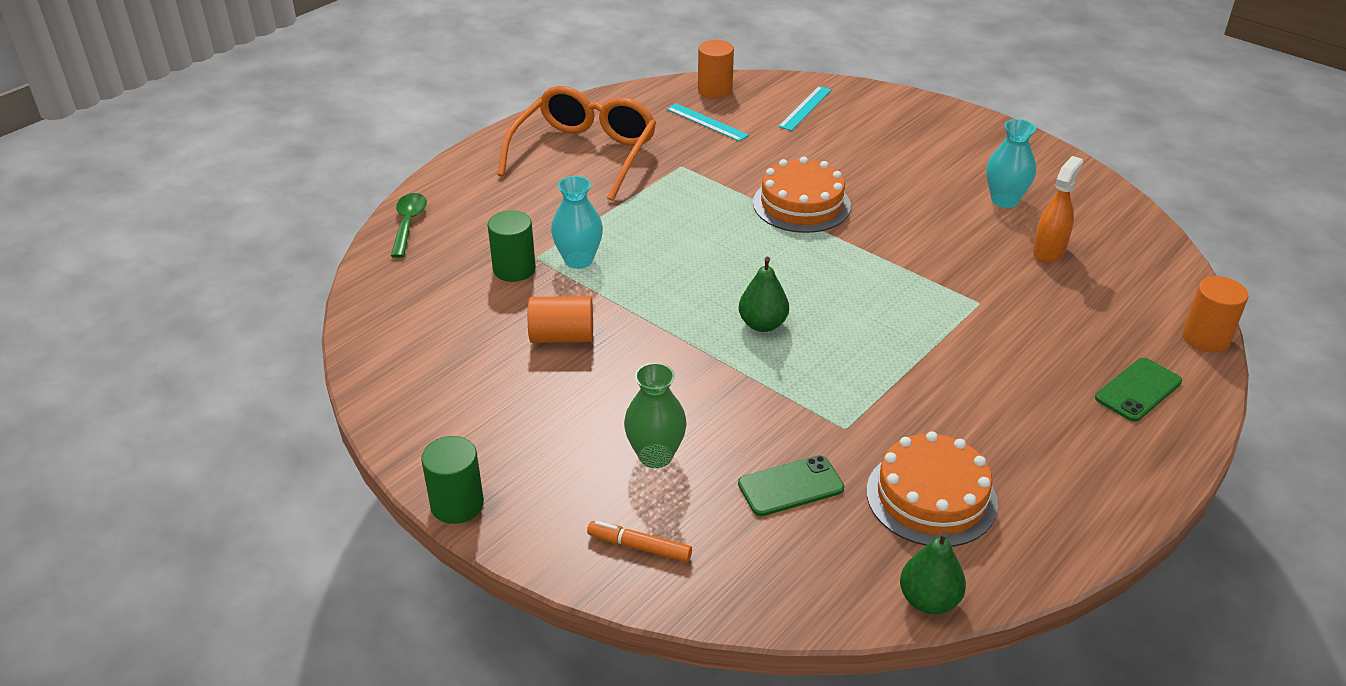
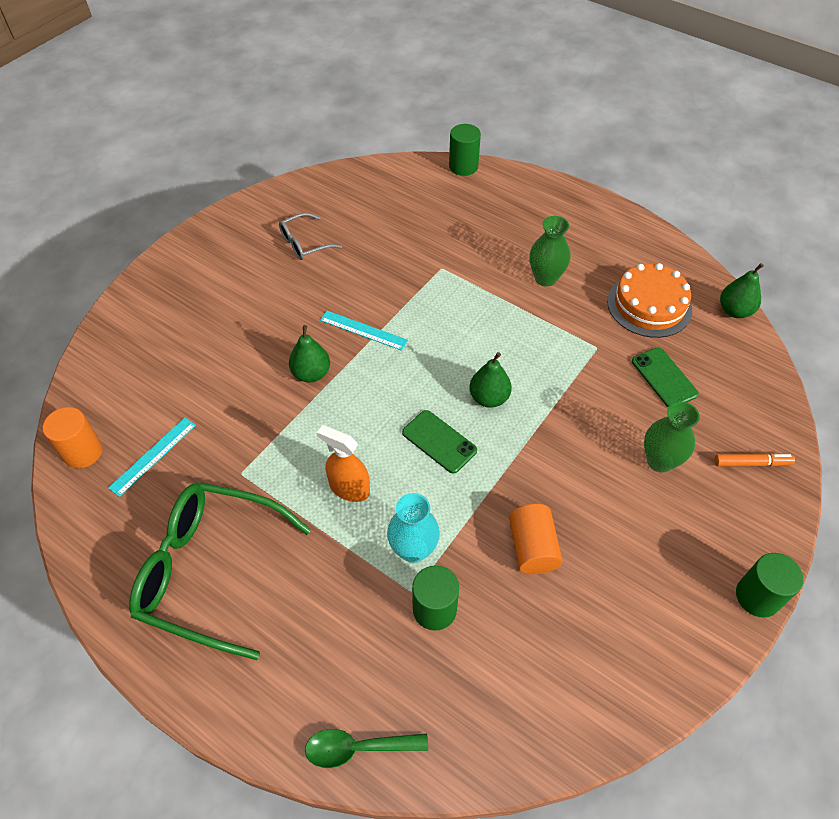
camera: 95 degrees left, 15 degrees up
(585, 153) = (209, 570): orange glasses -> green glasses
(639, 547) = (751, 463): orange marker -> orange marker turned 105 degrees counterclockwise
(801, 204) = (311, 373): orange cake -> green pear
(805, 108) = (135, 371): turquoise ruler -> turquoise ruler (363, 330)
(974, 395) = (545, 278): none -> green vase
(1004, 200) = (304, 243): turquoise vase -> grey glasses
(1049, 251) = (373, 226): orange spray bottle -> orange spray bottle (349, 488)
(1138, 390) = (521, 202): green phone -> green phone (439, 441)
(1206, 338) = (463, 166): orange cylinder -> green cylinder

